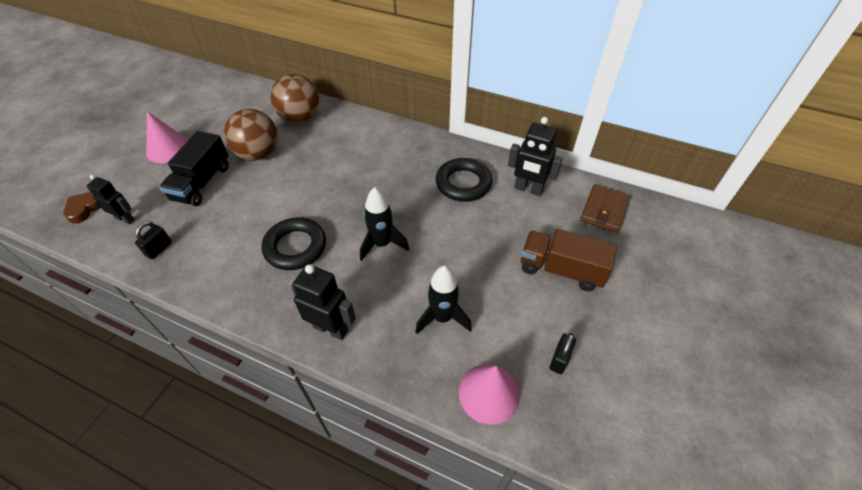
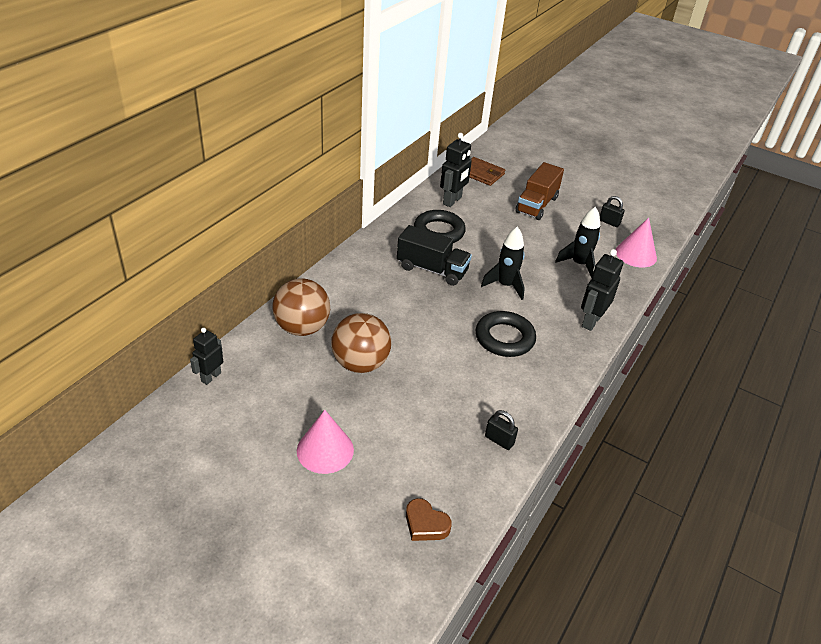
camera: 85 degrees left, 10 degrees down
(125, 219) = (449, 477): black robot -> black robot (211, 377)
(202, 183) = (400, 411): black truck -> black truck (432, 269)

